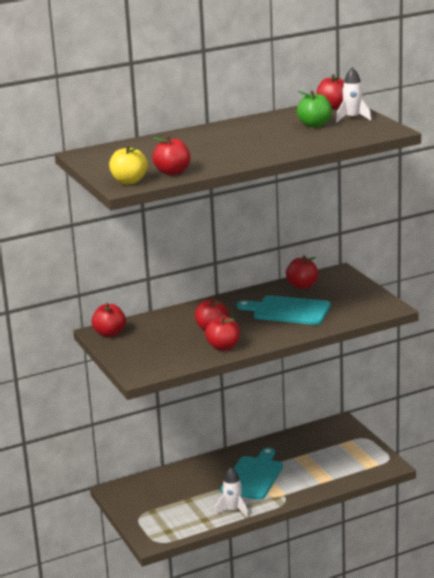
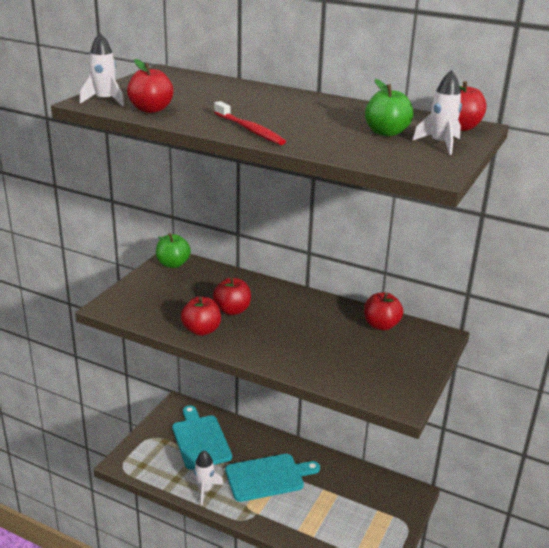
camera: 50 degrees right, 5 degrees up
(110, 333) = (173, 264): red apple -> green apple
(129, 181) = (105, 100): yellow apple -> white rocket
(257, 155) = (249, 130): none -> red toothbrush
(288, 310) = (317, 338): turquoise cutting board -> turquoise cutting board (200, 440)

